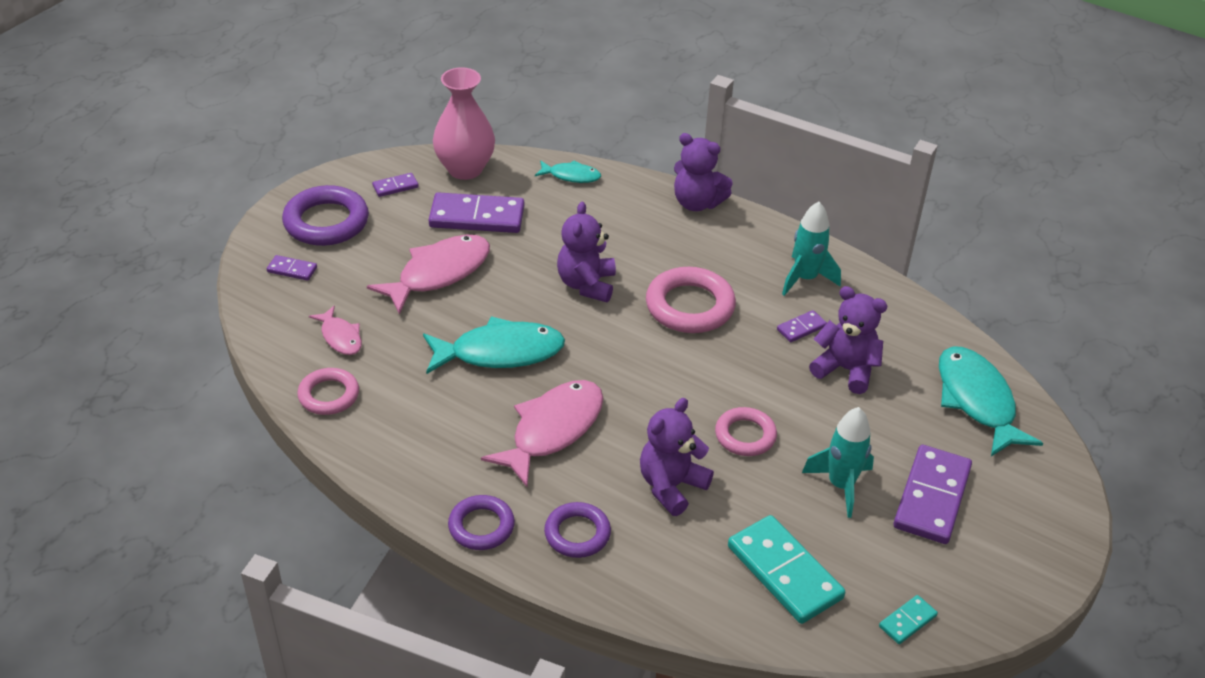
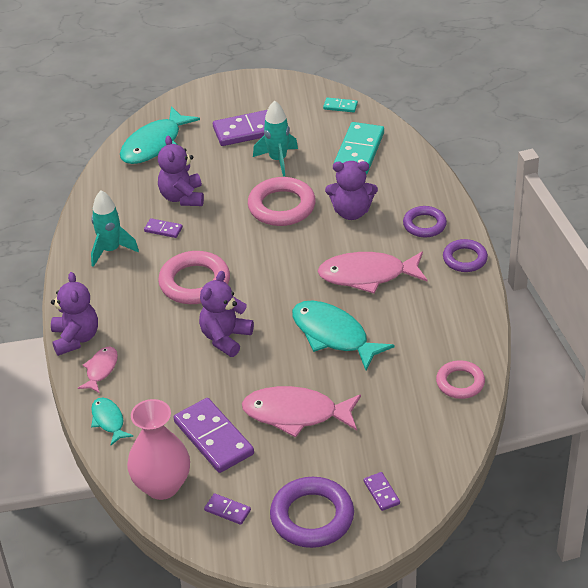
camera: 125 degrees left, 0 degrees up
(340, 337) = (410, 416): pink fish -> pink fish (101, 370)
(586, 284) = (225, 338): purple teddy bear -> purple teddy bear turned 150 degrees clockwise
(745, 435) = (281, 206): pink ring -> pink ring, size x1.60

